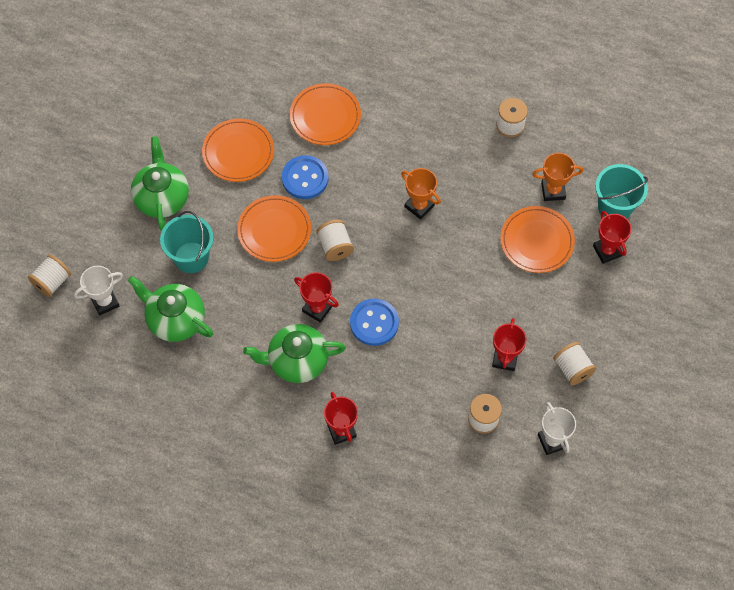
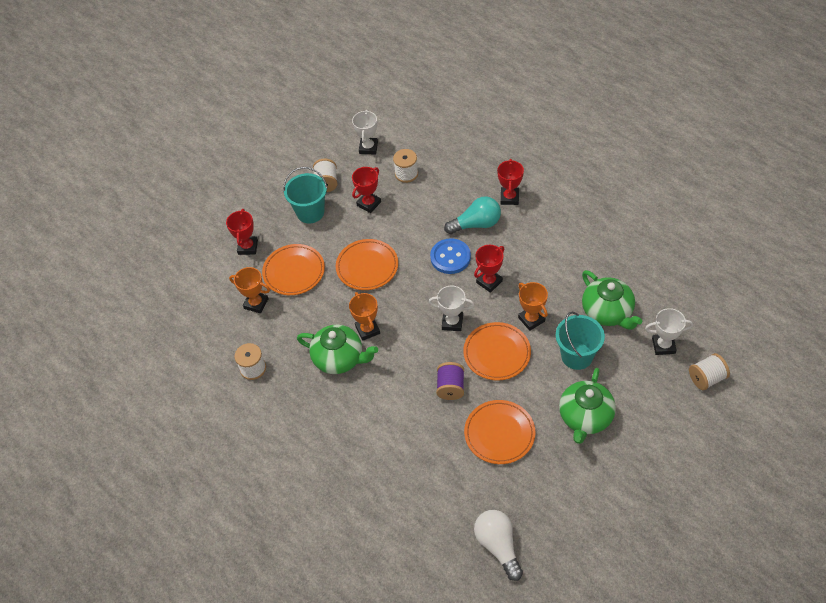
camera: 150 degrees left, 10 degrees down
(200, 59) = (498, 545): none -> white light bulb
(253, 281) = (531, 319): none -> orange trophy
(297, 361) = (522, 251): green teapot -> green teapot (339, 358)
(305, 178) = (450, 387): blue button -> purple spool
(317, 308) = (489, 282): red trophy -> red trophy turned 75 degrees clockwise
(325, 116) = (405, 437): orange plate -> orange plate (367, 266)
(335, 246) = (452, 322): white spool -> white trophy
(364, 378) = (476, 224): none -> turquoise light bulb
(614, 207) = (219, 275): turquoise bucket -> turquoise bucket (310, 212)

